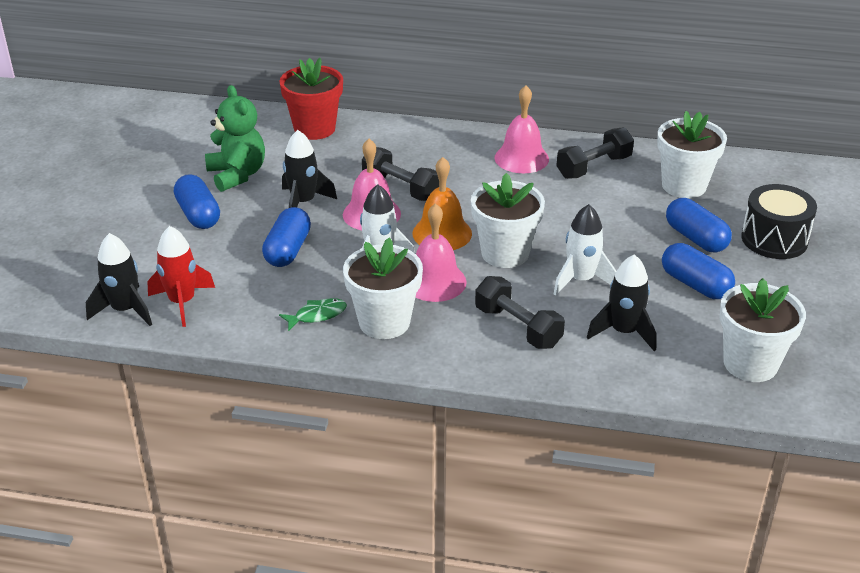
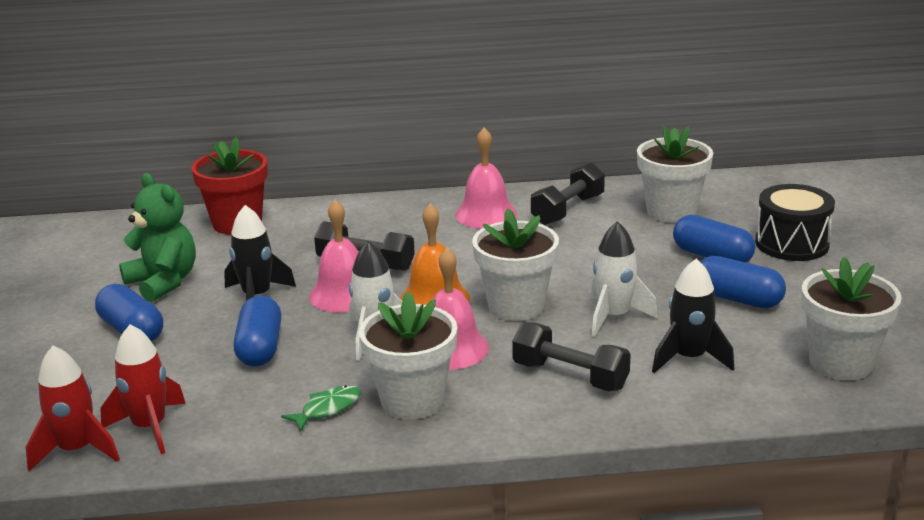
camera: 15 degrees left, 10 degrees down
(125, 310) = (77, 450): black rocket -> red rocket

